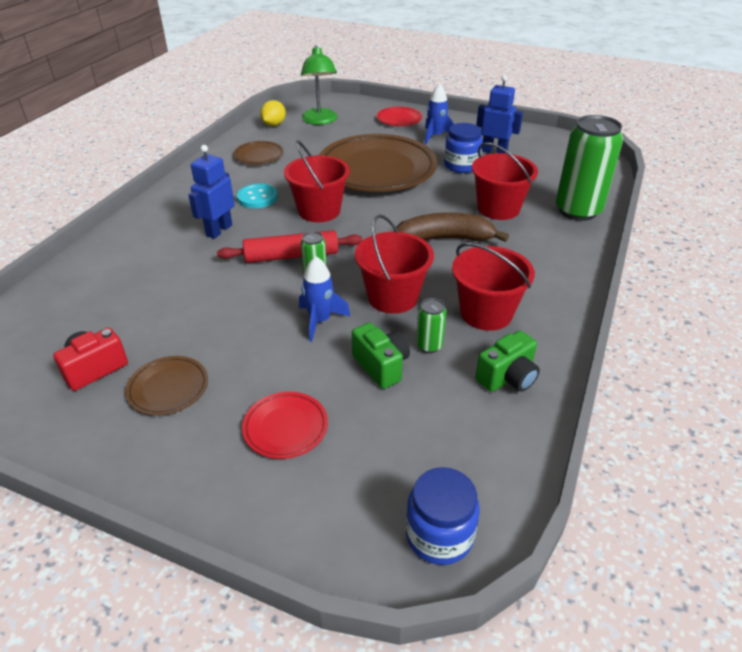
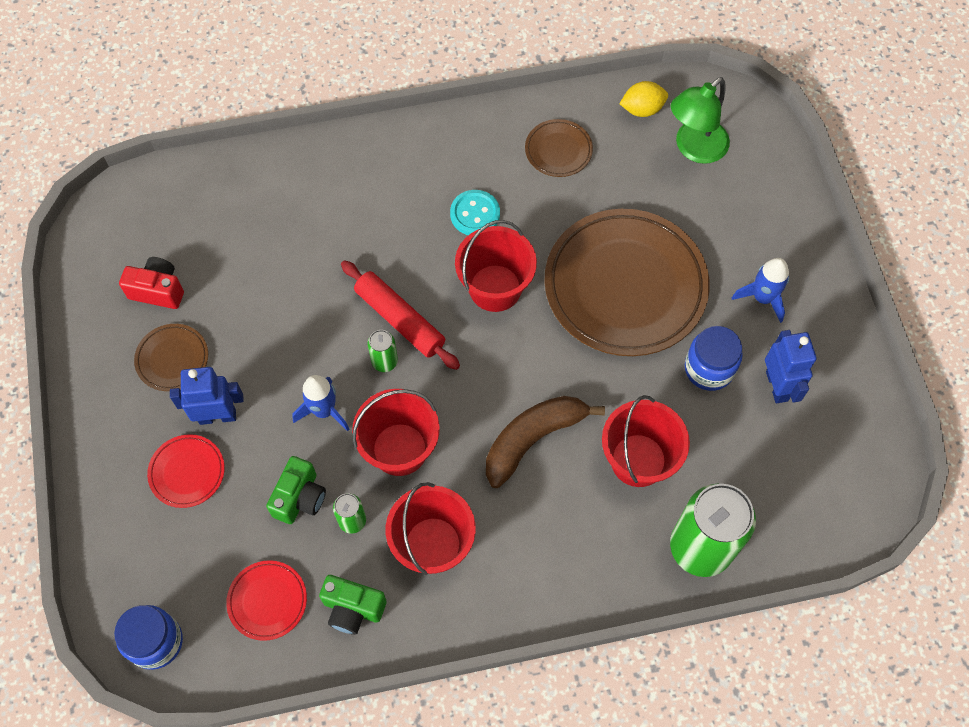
camera: 55 degrees right, 25 degrees up
(219, 230) = (393, 226): blue robot -> blue robot (217, 416)
(399, 119) = (774, 230): red plate -> red plate (267, 601)
(444, 239) = (533, 439): brown banana -> brown banana turned 90 degrees counterclockwise

